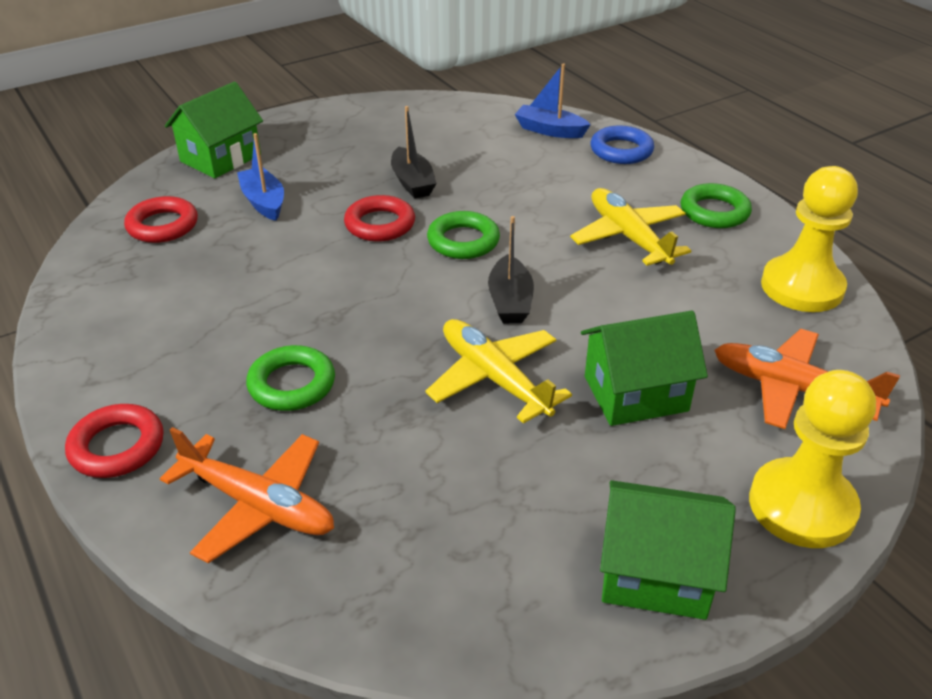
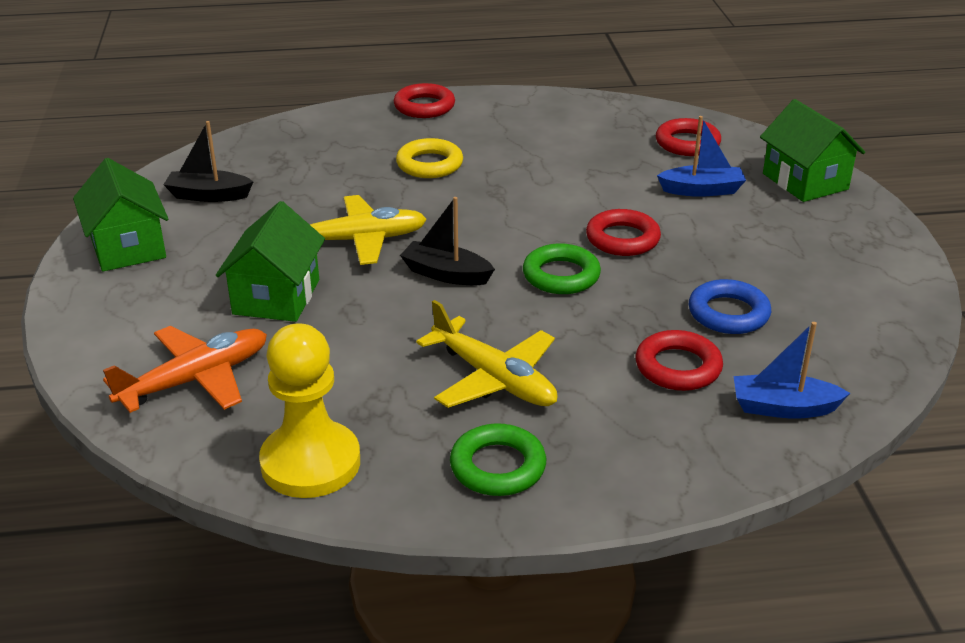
camera: 115 degrees right, 5 degrees down
(257, 505) = (330, 139): orange plane -> none
(292, 384) = (429, 164): green ring -> yellow ring
(412, 182) = (696, 274): black boat -> black boat (208, 195)
(542, 170) = (678, 367): none -> red ring
(550, 130) = (783, 408): blue boat -> blue boat turned 135 degrees counterclockwise
(621, 150) = (696, 450): blue ring -> blue ring (728, 313)
(629, 237) = (493, 378): yellow plane -> yellow plane turned 45 degrees clockwise
(655, 573) = (128, 247): green house -> green house turned 60 degrees counterclockwise
(802, 506) = (97, 326): yellow pawn -> none

